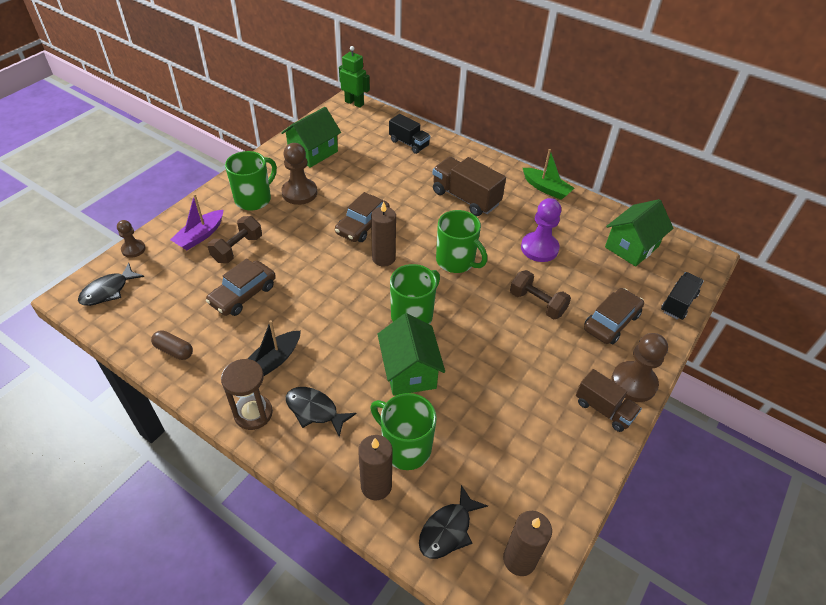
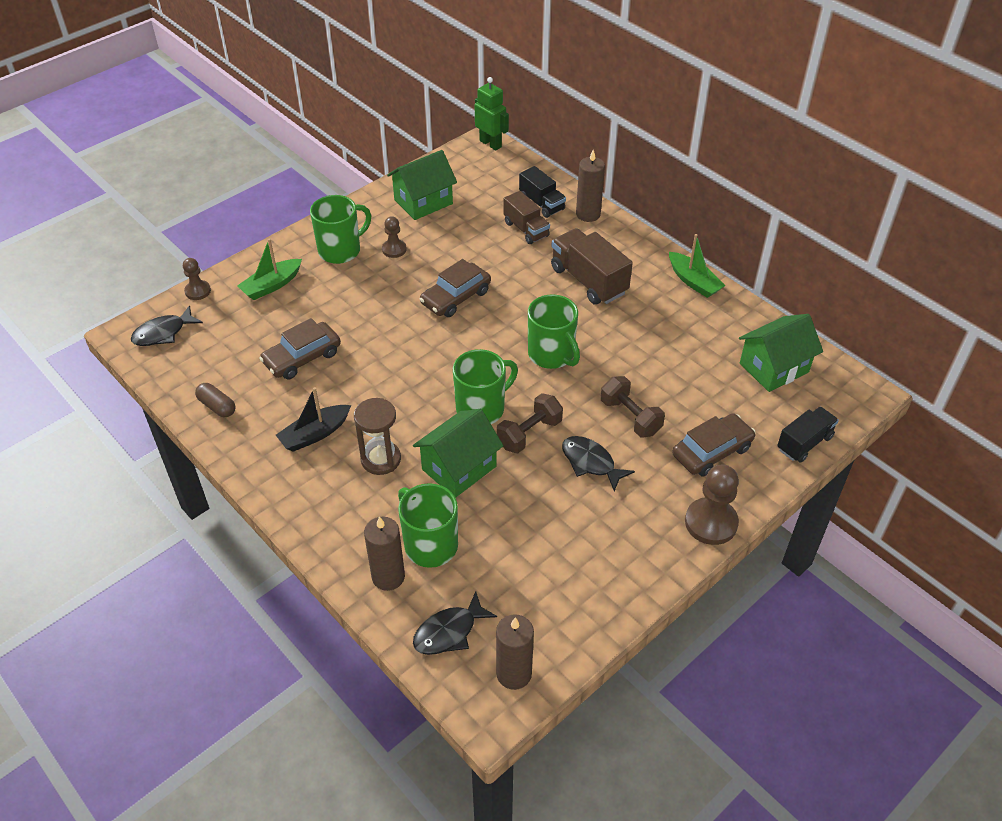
camera: 15 degrees right, 0 degrees up
(200, 236) = (271, 285): purple boat -> green boat
(237, 249) = (308, 306): brown dumbbell -> brown dumbbell (529, 433)
(253, 413) = (282, 483): brown hourglass -> brown hourglass (381, 459)
(299, 193) = (394, 249): brown pawn -> brown pawn, size x0.59
(315, 410) = (346, 491): black fish -> black fish (591, 463)
(383, 258) = (468, 339): brown candle -> brown candle (588, 214)
(409, 371) = (459, 468): green house -> green house turned 45 degrees clockwise
(539, 248) = (657, 353): purple pawn -> none
(604, 409) = (664, 545): brown truck -> brown truck (526, 229)

